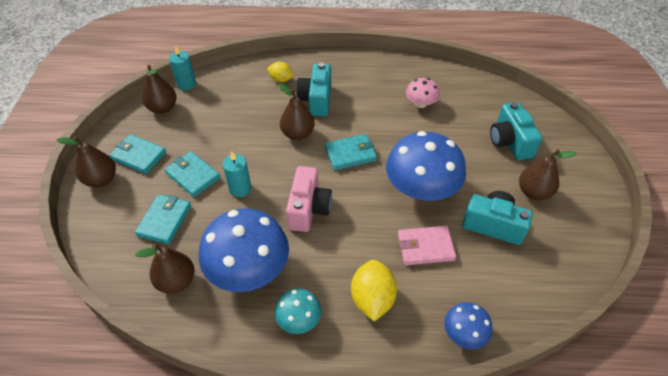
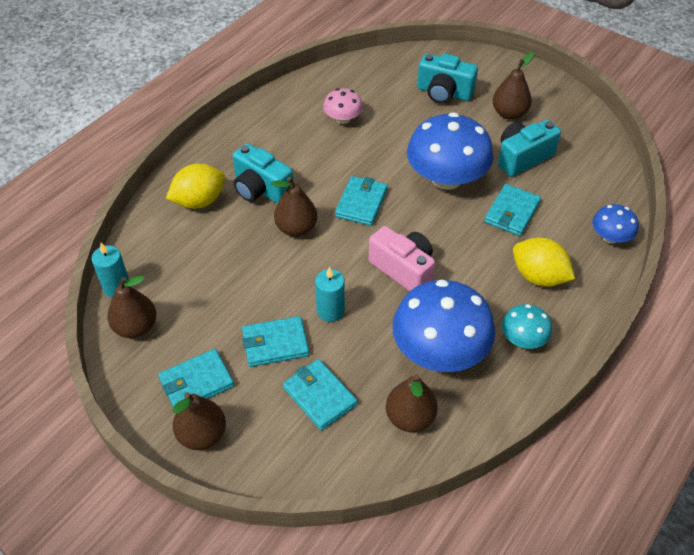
camera: 55 degrees left, 0 degrees up
(281, 79) = (199, 201): yellow lemon -> yellow lemon, size x1.62
(425, 247) = (512, 212): pink wallet -> turquoise wallet

